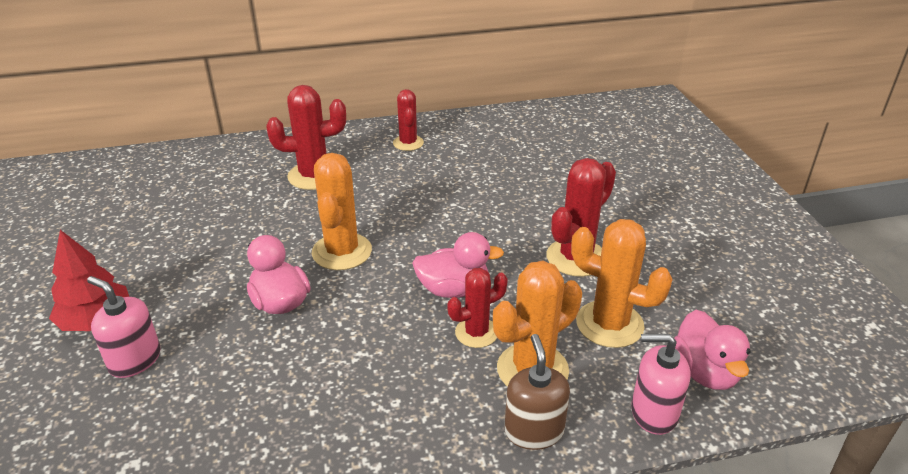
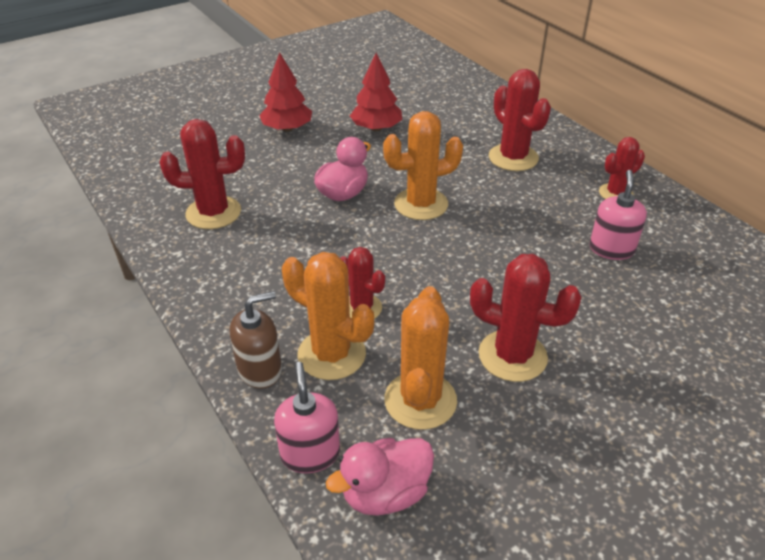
camera: 70 degrees right, 5 degrees up
(135, 360) = (259, 156): pink soap dispenser -> pink soap dispenser (611, 249)
(174, 246) = (376, 128): none -> red tree
(226, 429) = (213, 213): none -> red cactus
(453, 289) = (410, 280): pink duck -> none

